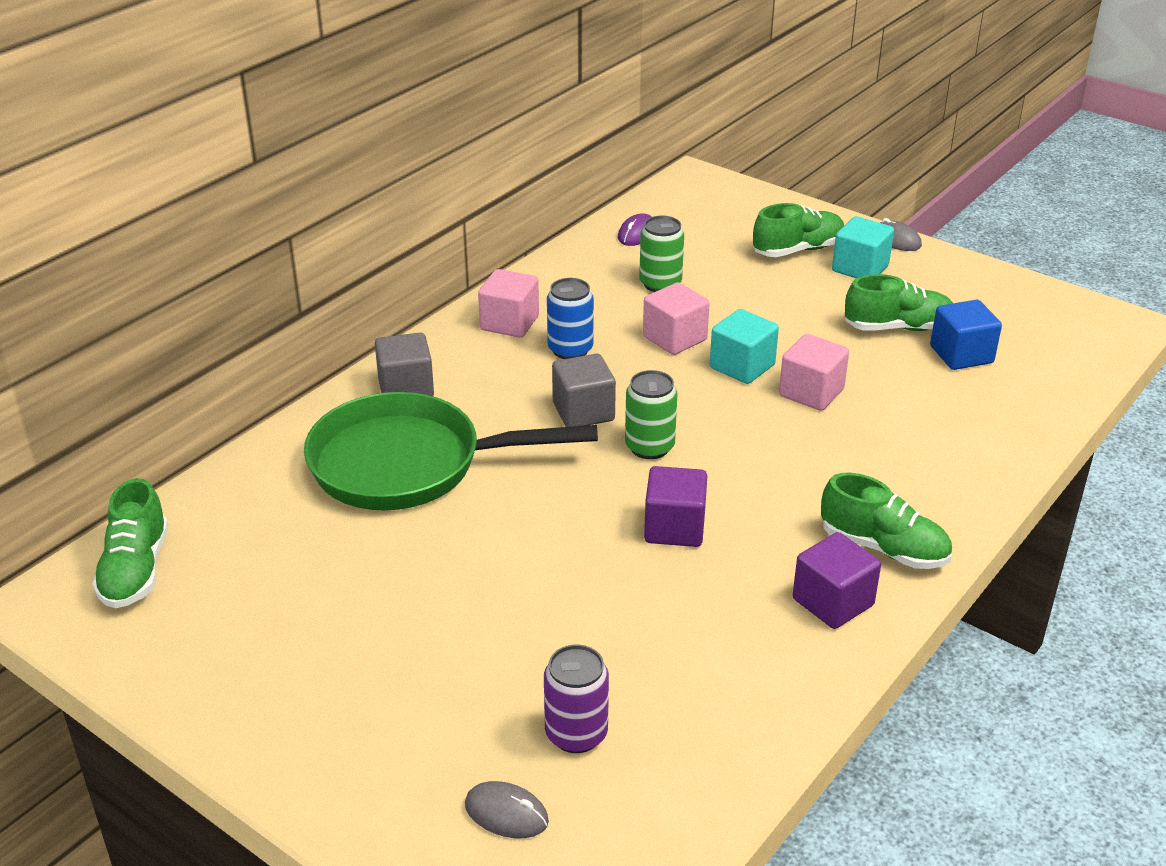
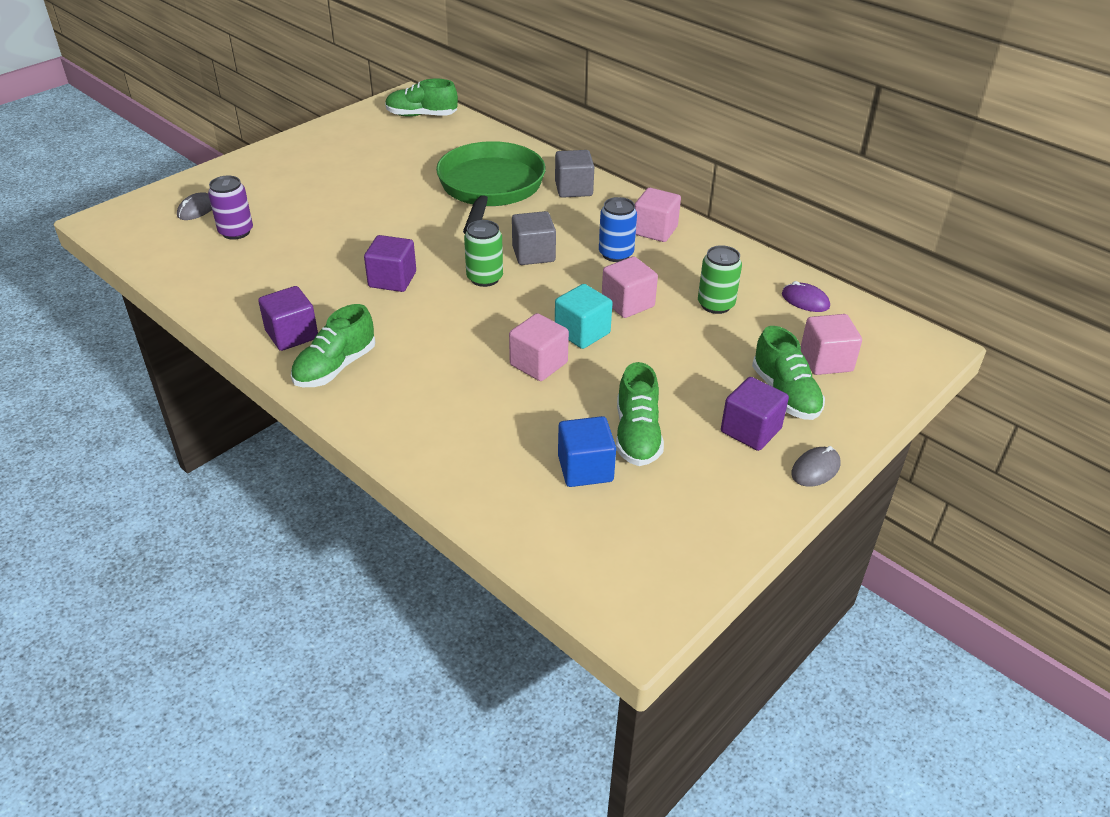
camera: 95 degrees right, 5 degrees up
(737, 228) = (826, 361): none -> pink cube
(860, 268) = (750, 430): turquoise cube -> purple cube

